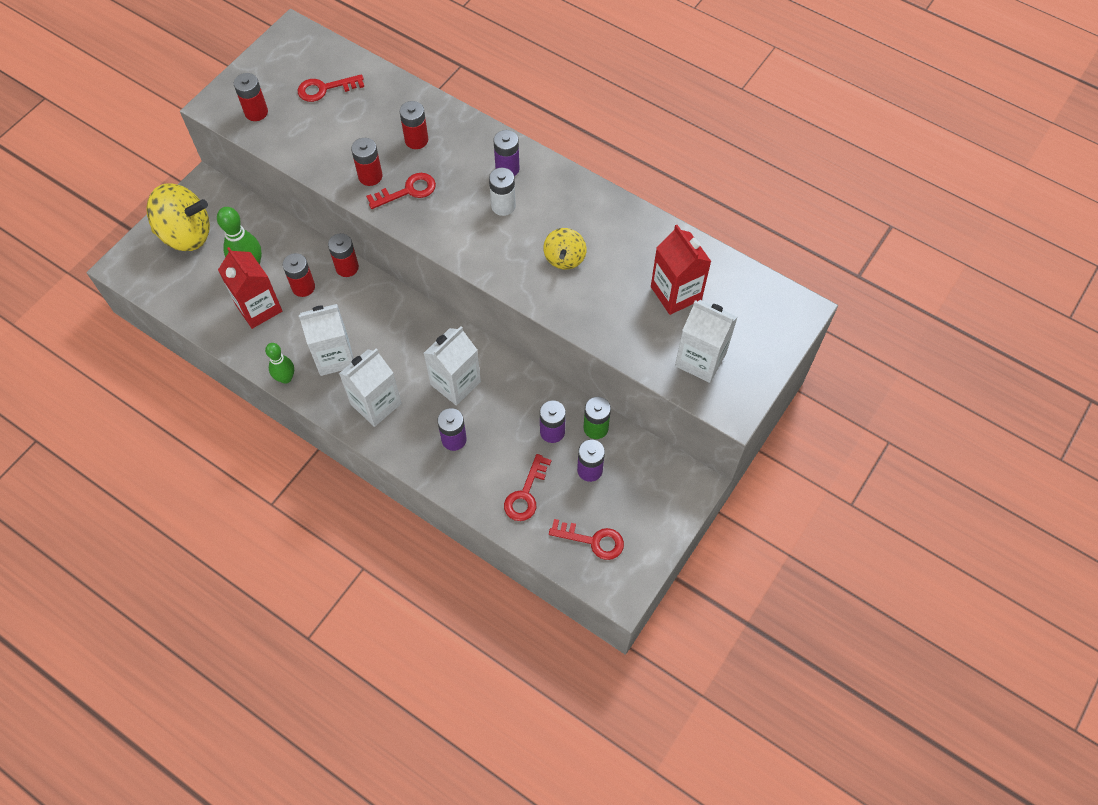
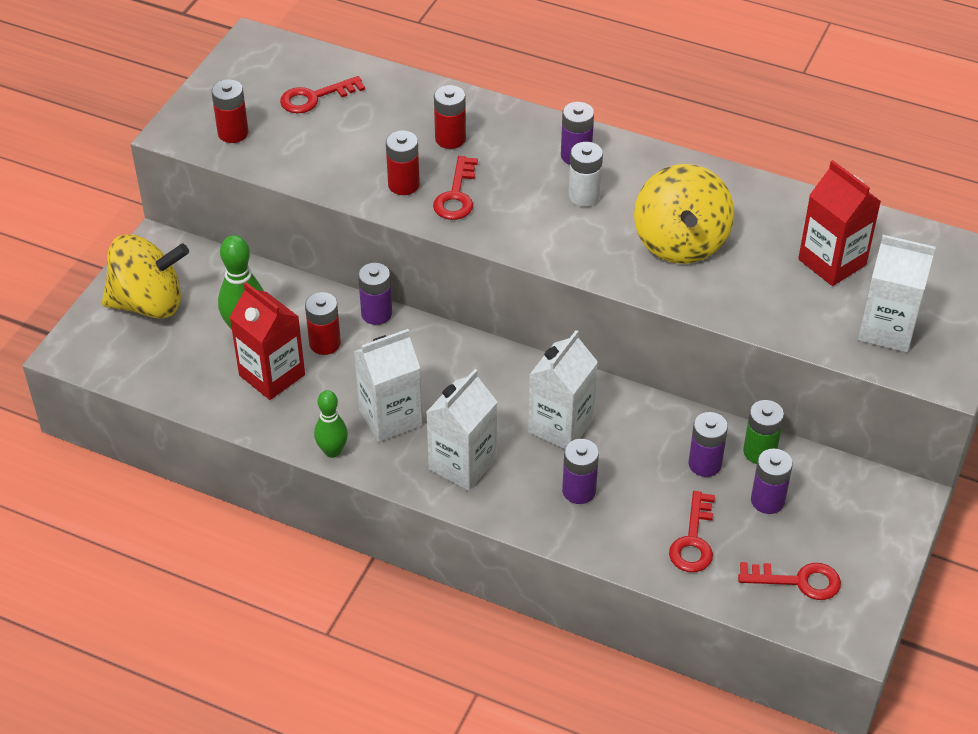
camera: 10 degrees left, 15 degrees down
(347, 267) = (376, 314): red battery -> purple battery
(407, 191) = (456, 195): red key -> red key turned 135 degrees clockwise
(564, 258) = (680, 242): yellow spinning top -> yellow spinning top, size x1.78

